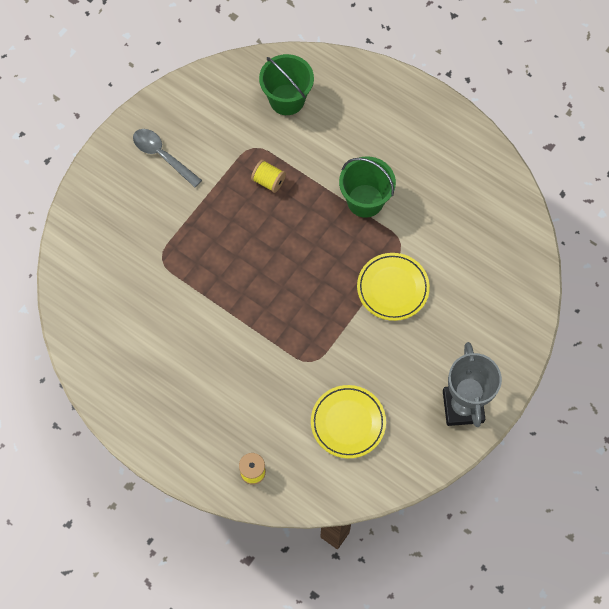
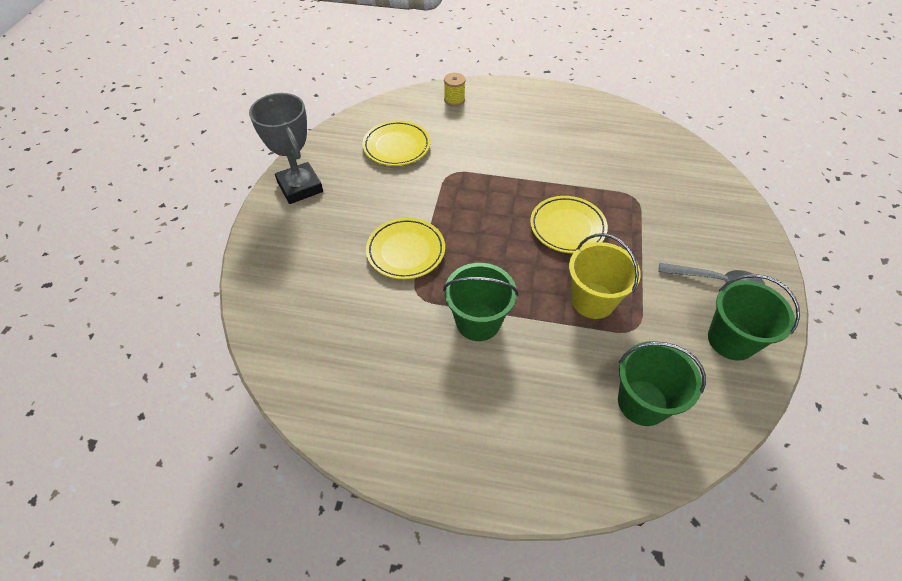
camera: 155 degrees right, 15 degrees down
(192, 111) = (731, 340): none -> green bucket
(243, 253) = (567, 227): none -> yellow plate
(268, 181) = (593, 300): yellow spool -> yellow bucket

